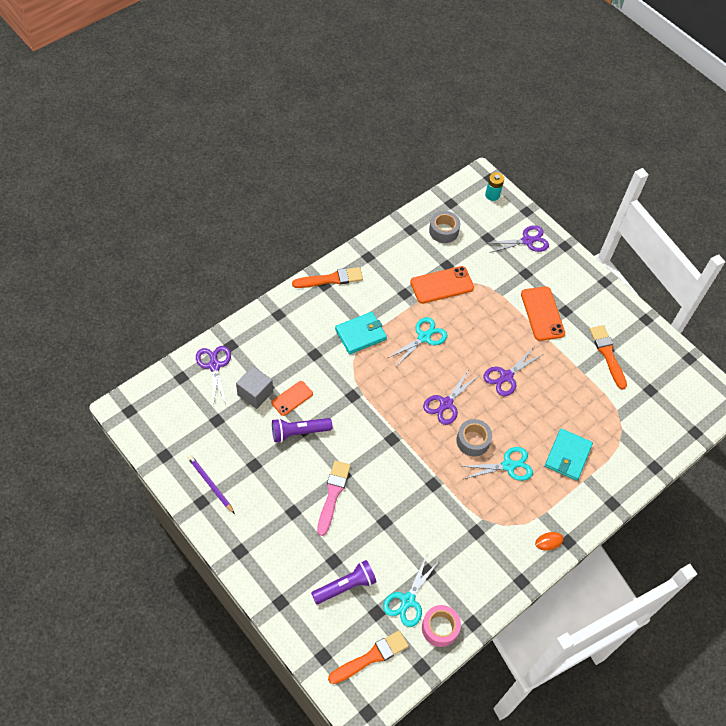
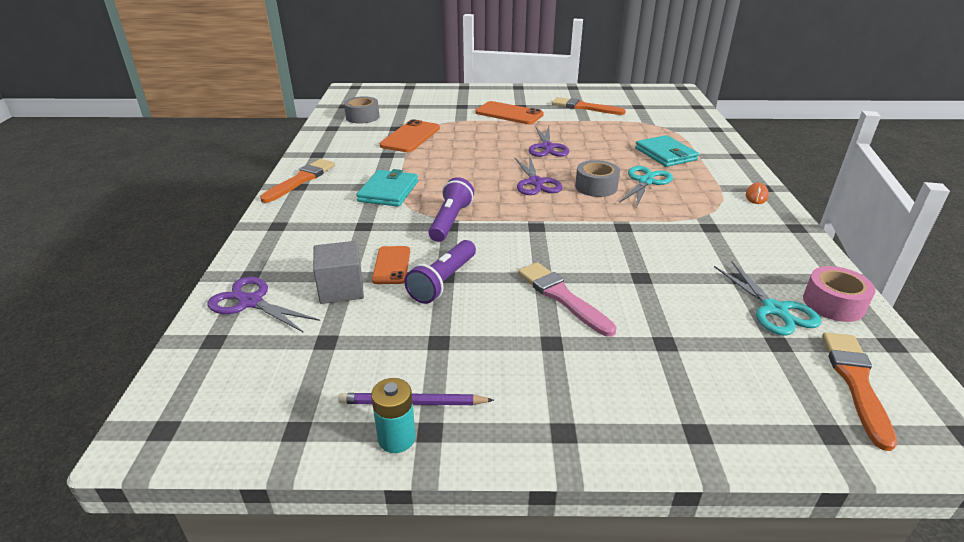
camera: 45 degrees left, 25 degrees down
(345, 586) = (715, 351): purple flashlight -> purple flashlight (450, 221)
(424, 337) = (447, 164): turquoise scissors -> none
(492, 195) = (371, 91): turquoise battery -> turquoise battery (397, 438)
(527, 241) = (434, 95): purple scissors -> none

